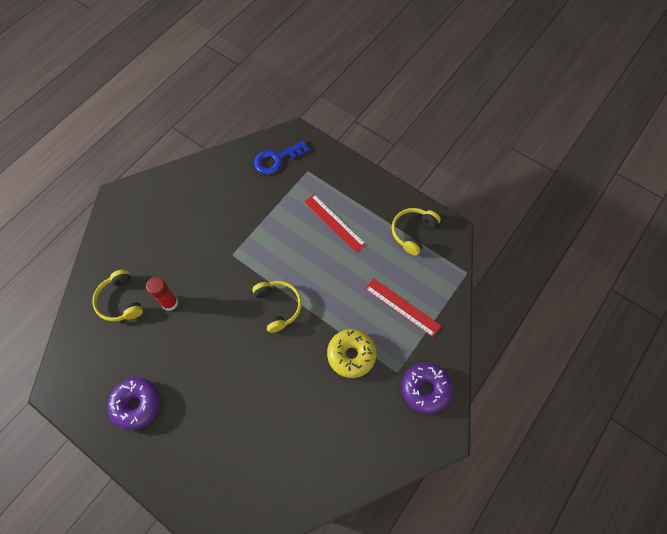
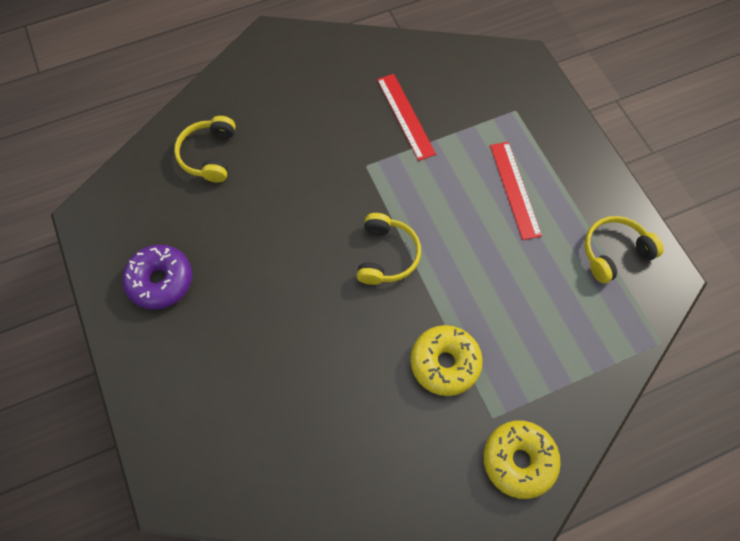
camera: 30 degrees right, 0 degrees up
(170, 303) = (262, 185): red glue stick -> none
(277, 159) = (484, 78): blue key -> none
(402, 307) = (546, 339): red ruler -> red ruler (405, 116)
(425, 389) = (518, 460): purple donut -> yellow donut

